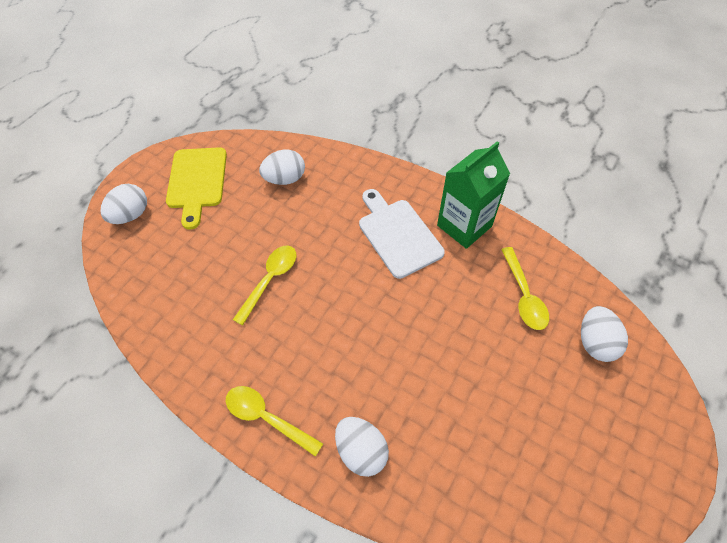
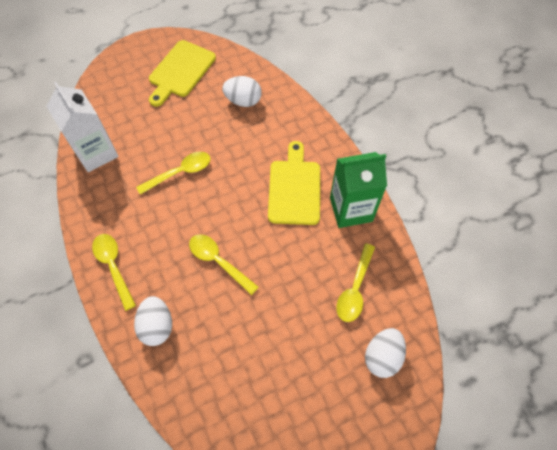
camera: 30 degrees right, 5 degrees up
(131, 215) = (121, 74): white egg -> none
(159, 309) = (96, 153): none -> white carton
(376, 346) = (218, 261): none -> yellow spoon
(397, 235) = (294, 188): white cutting board -> yellow cutting board

